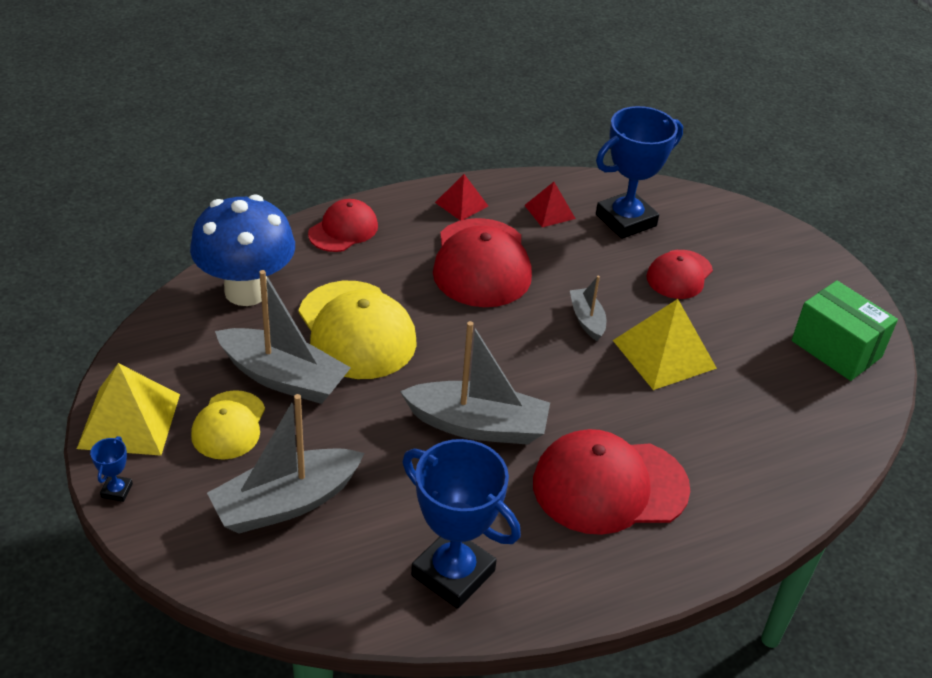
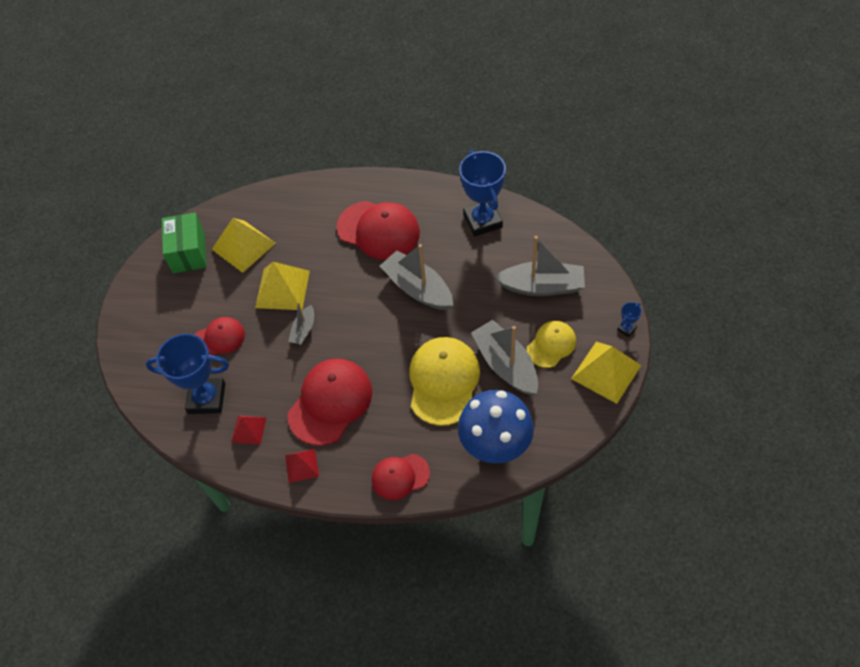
camera: 140 degrees left, 15 degrees up
(777, 385) = (243, 246): none -> yellow pyramid

